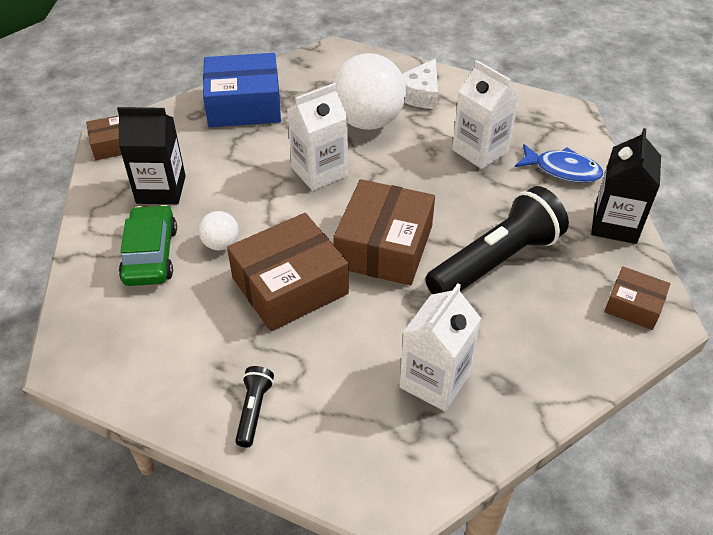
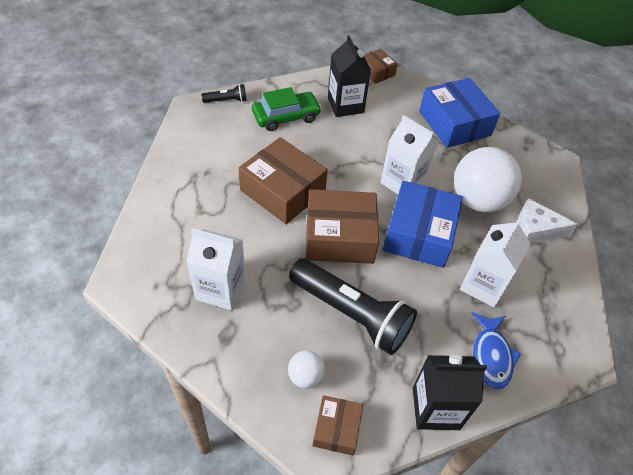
camera: 70 degrees right, 5 degrees up
(221, 244) = (308, 147): white ball -> white ball (305, 376)
(254, 410) = (177, 196): black flashlight -> black flashlight (226, 100)
(400, 179) = (419, 234): none -> blue box

